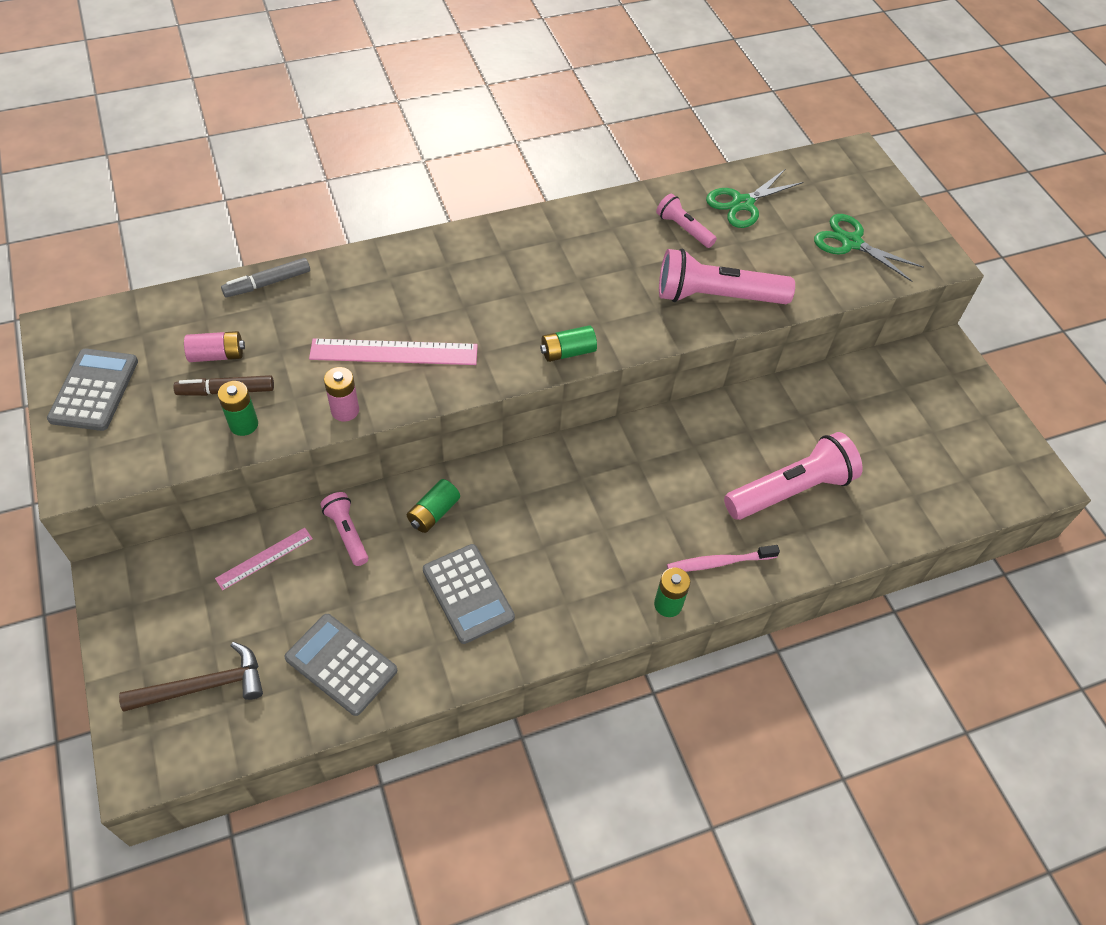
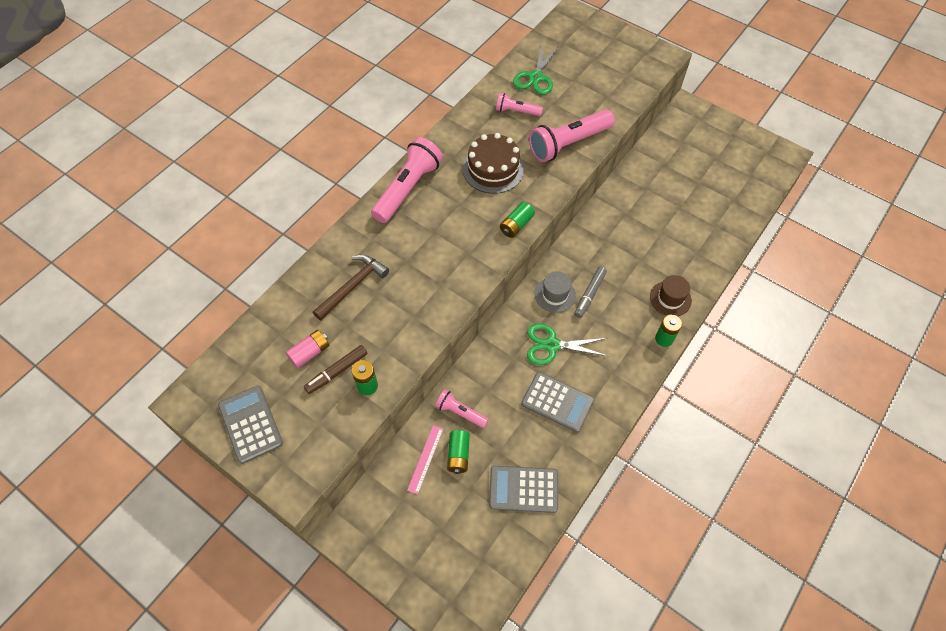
camera: 30 degrees left, 5 degrees up
(204, 686) = (458, 556): brown hammer -> brown hammer (353, 286)
(267, 283) = (298, 287): grey marker -> grey marker (589, 294)
(345, 410) = (420, 339): pink battery -> none
(394, 352) = (417, 285): pink ruler -> none
(434, 513) = (499, 368): green battery -> green battery (458, 455)
(574, 471) = (555, 295): none -> grey hat
(596, 276) = (493, 169): none -> brown cake
(719, 562) = (670, 298): pink toothbrush -> brown hat
(790, 490) = (673, 235): pink flashlight -> pink flashlight (408, 189)
(851, 242) = (612, 70): green scissors -> green scissors (551, 345)

